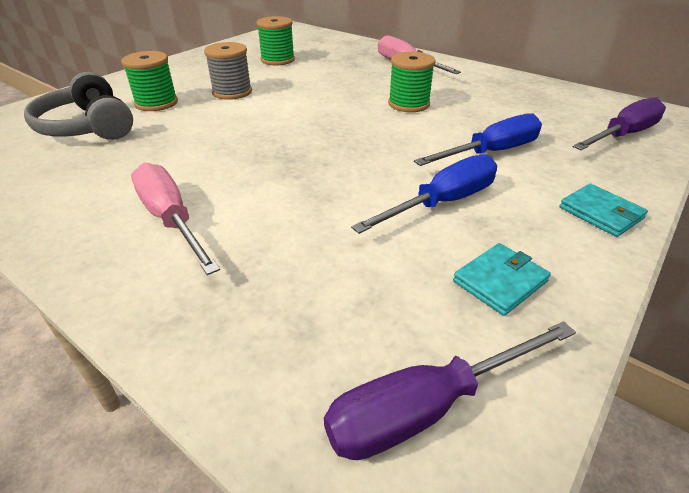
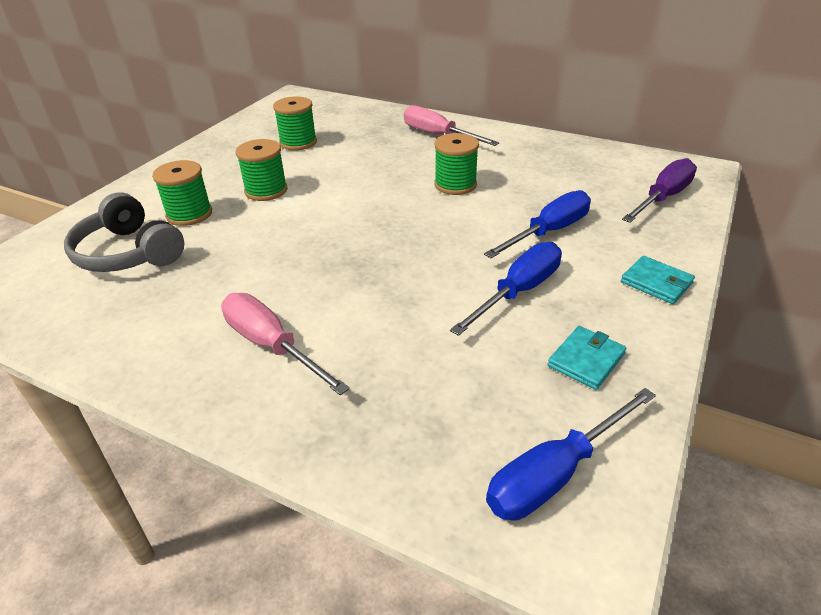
camera: 10 degrees left, 0 degrees up
(232, 92) = (266, 190): grey spool -> green spool
(427, 408) = (555, 474): purple screwdriver -> blue screwdriver

